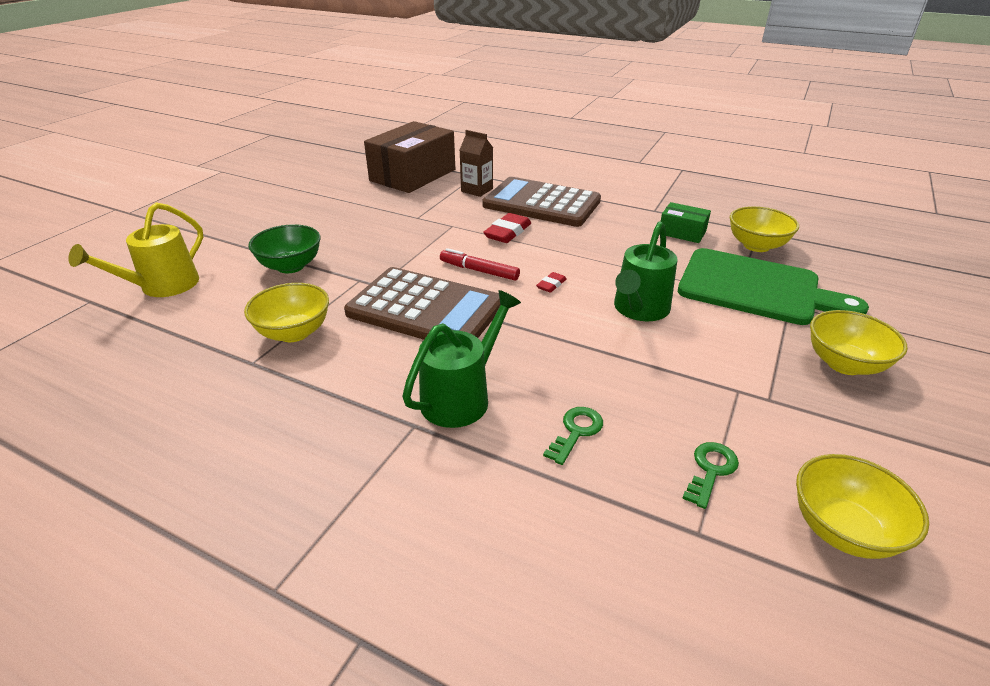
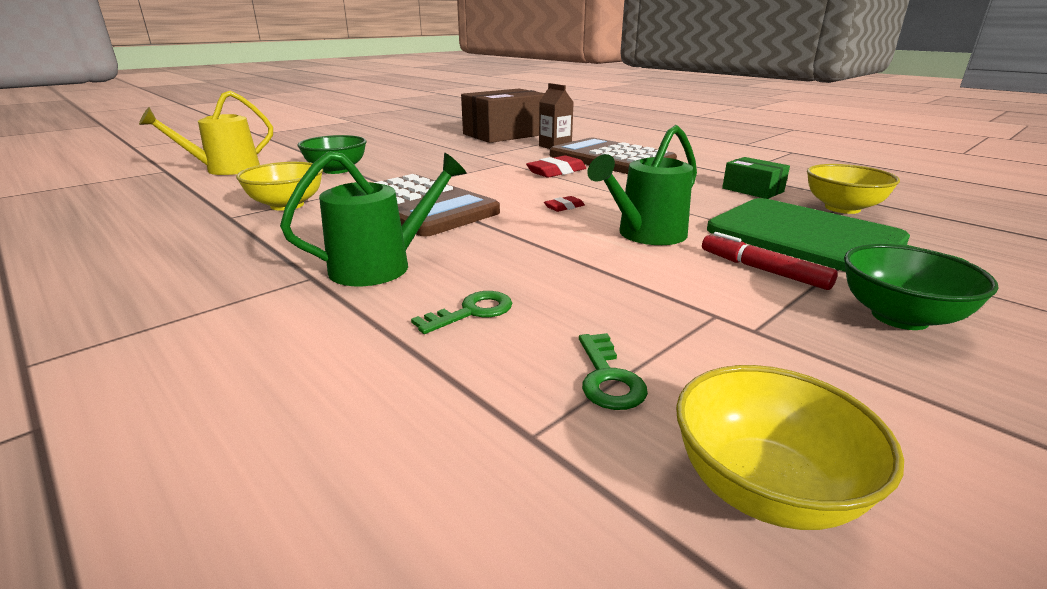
camera: 20 degrees right, 10 degrees down
(479, 271) = (500, 190): red marker -> red marker (762, 270)
(710, 470) = (608, 378): green key -> green key turned 120 degrees clockwise
(844, 364) = (899, 317): yellow bowl -> green bowl

